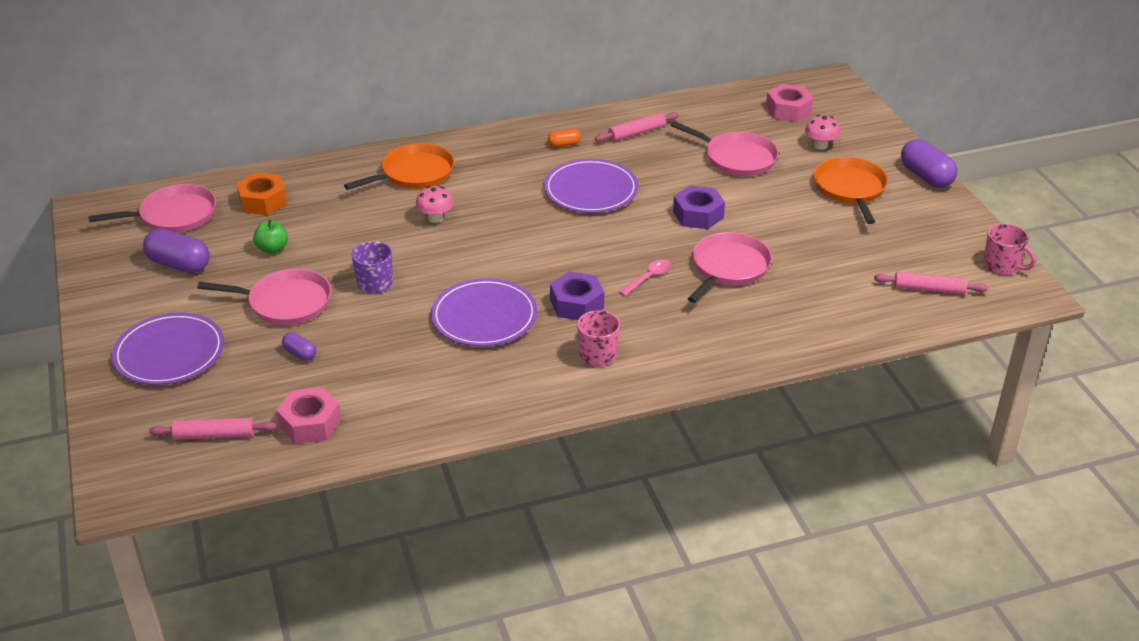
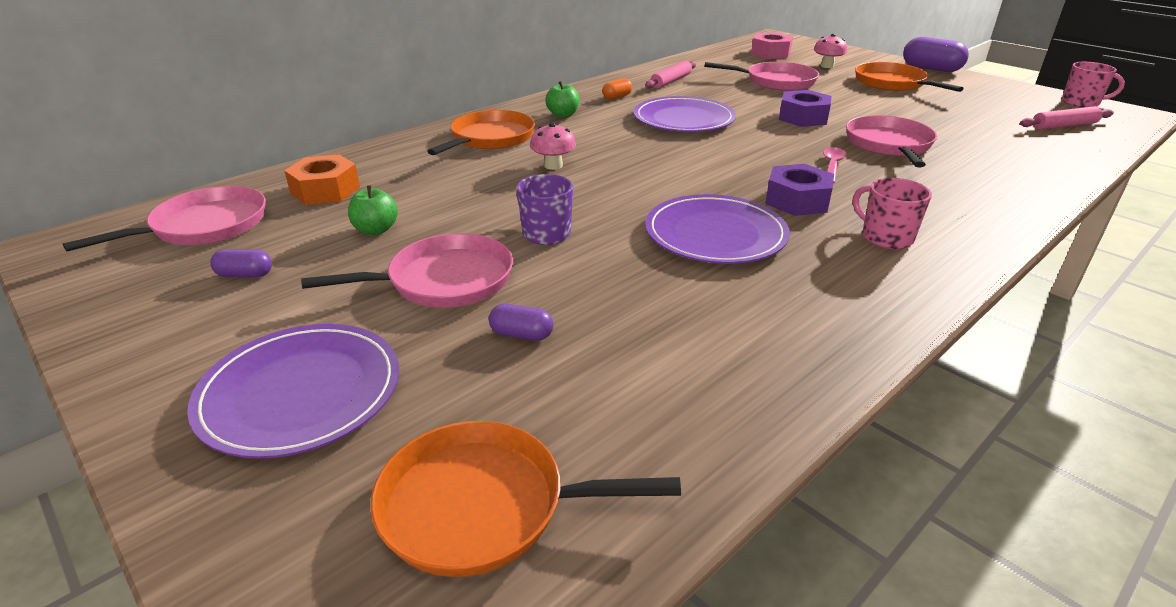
camera: 25 degrees left, 5 degrees down
(179, 264) = (245, 275): purple capsule -> purple capsule, size x0.52
(214, 435) = (482, 506): pink rolling pin -> orange pan
(310, 423) = (633, 427): pink nut -> none
(495, 158) = (563, 115): none -> green apple

